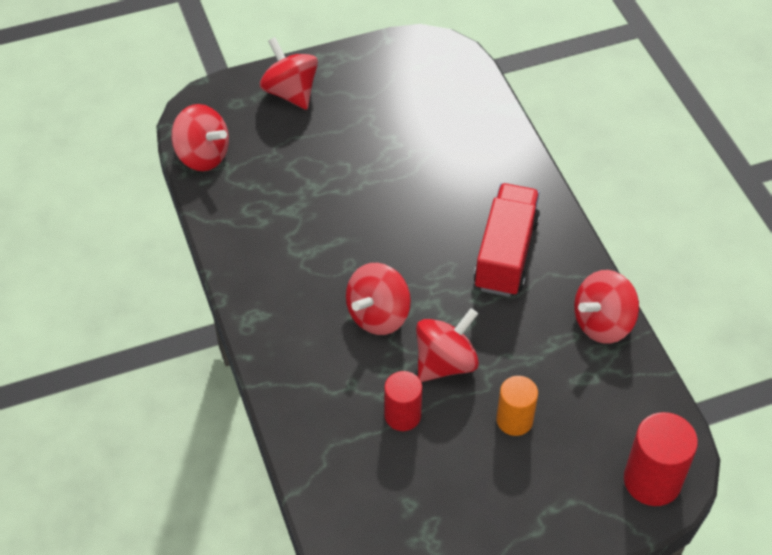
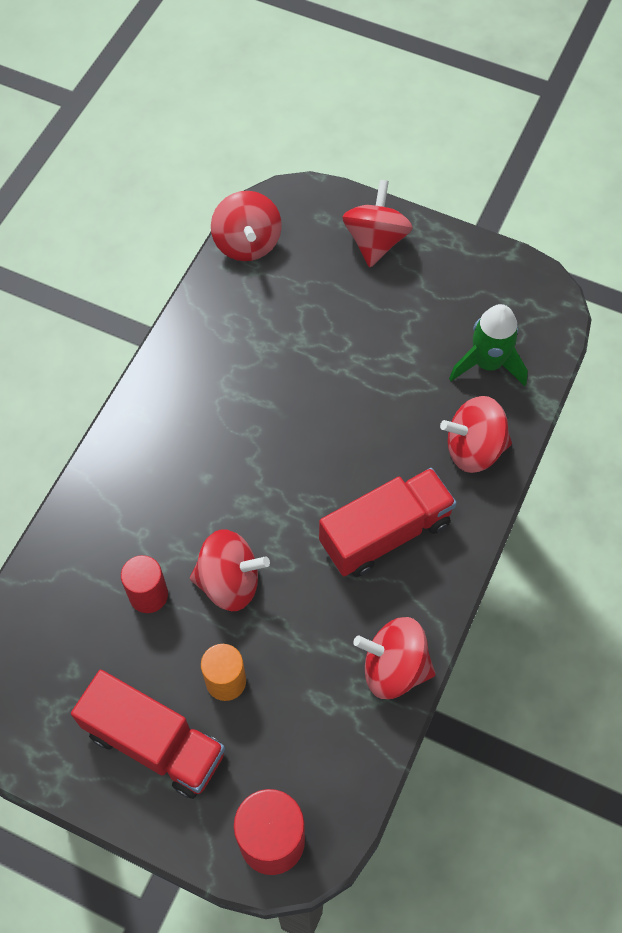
camera: 45 degrees right, 10 degrees up
(378, 315) = (225, 495): red spinning top -> red spinning top (474, 449)
(449, 111) = (488, 363): none -> green rocket
(515, 495) = (155, 743): none -> red truck

